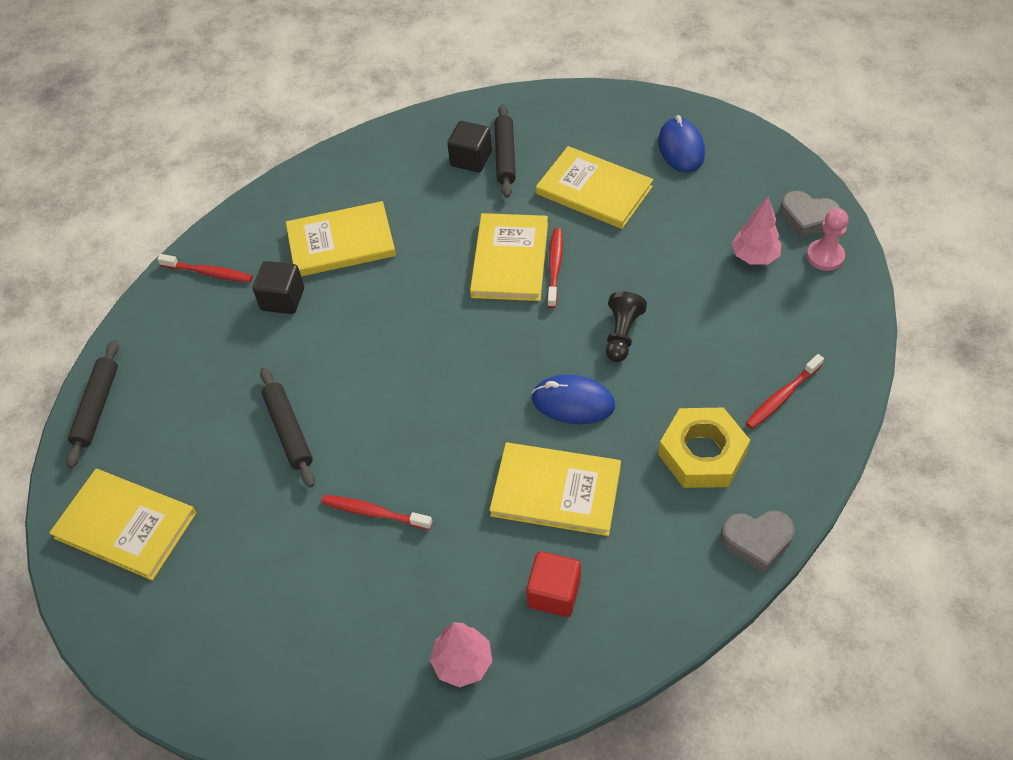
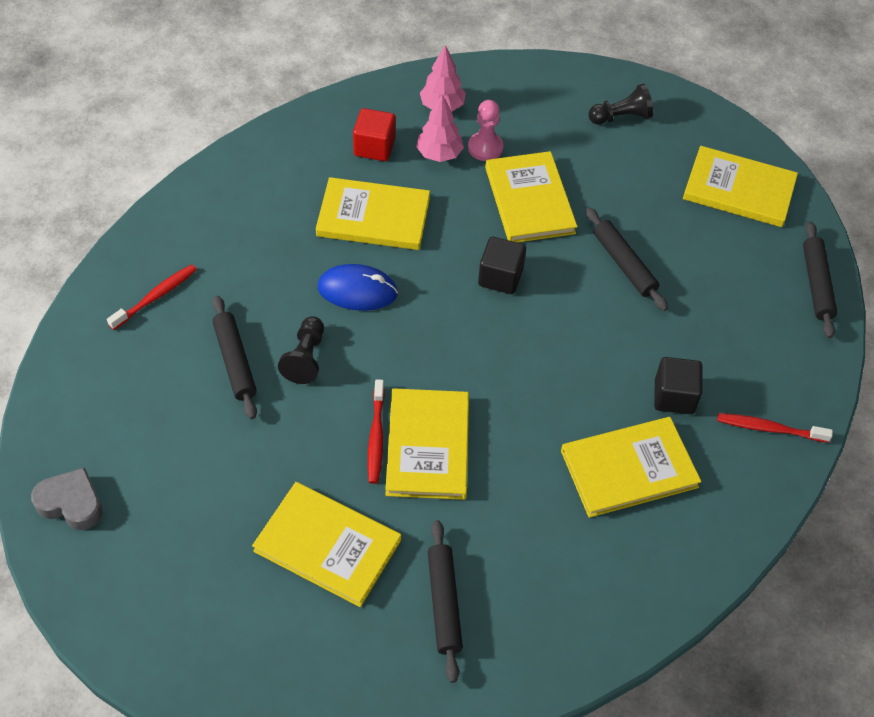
camera: 170 degrees right, 0 degrees up
(229, 641) = (621, 117): none -> black pawn
(374, 512) = (529, 200): red toothbrush -> yellow book
(471, 159) = (489, 598): black cube -> black cube (500, 277)
(681, 148) = (207, 616): blue mouse -> none
(689, 331) = (235, 362): none -> black rolling pin
(702, 453) = (241, 247): yellow nut -> none
(754, 256) = (147, 450): pink tree -> pink tree (439, 154)
(756, 541) = (206, 182): grey heart -> none
(825, 256) = (66, 451): pink pawn -> pink pawn (485, 148)

